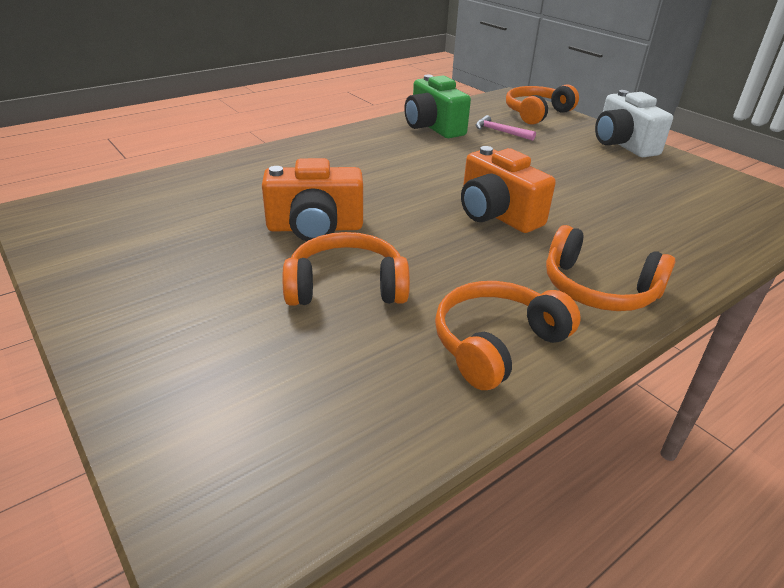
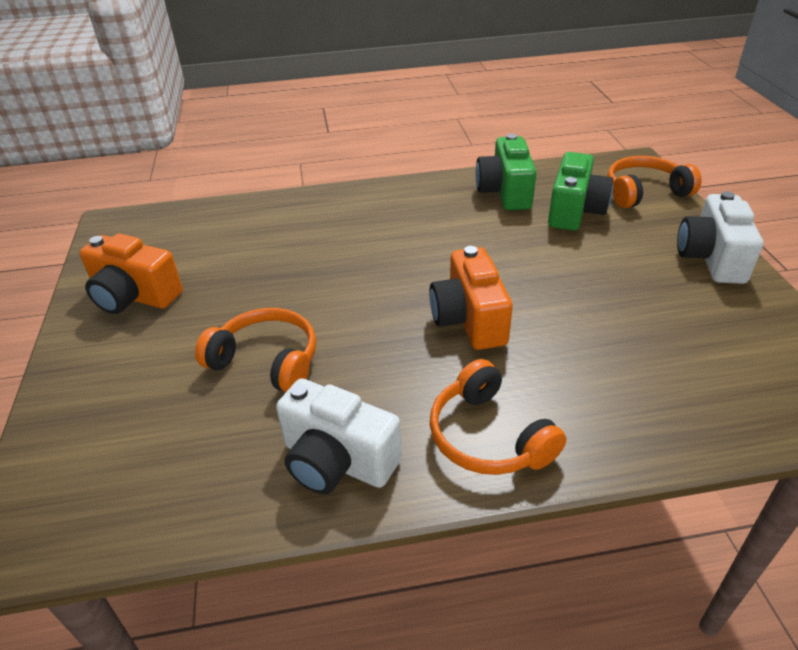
camera: 30 degrees right, 5 degrees up
(315, 228) = (292, 291): orange camera -> orange camera (134, 296)
(496, 344) = (337, 461): orange headphones -> white camera
(500, 131) = (575, 211): pink hammer -> green camera

